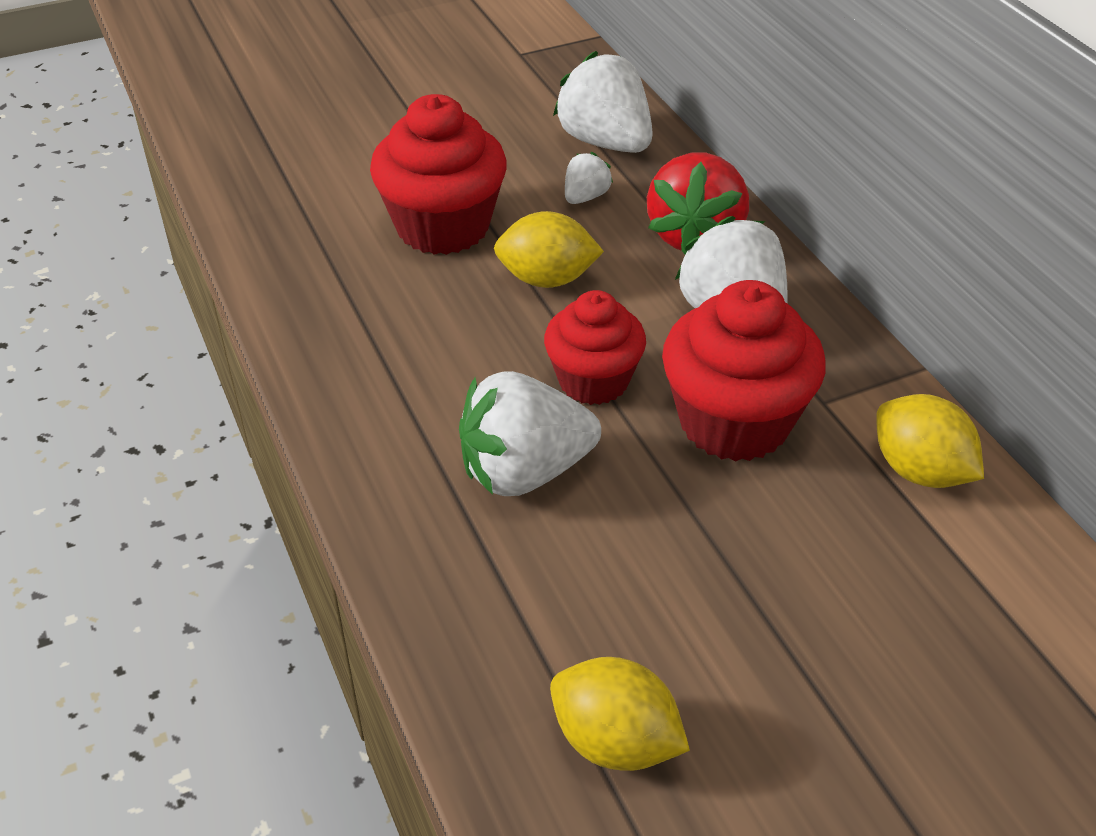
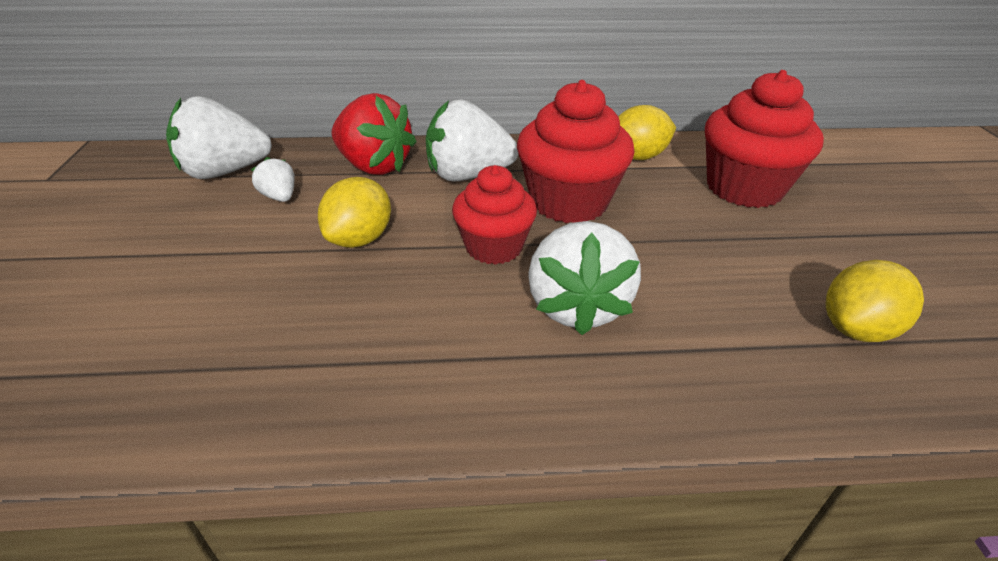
camera: 70 degrees left, 5 degrees down
(443, 227) = (232, 278): red cupcake -> red cupcake (744, 188)

